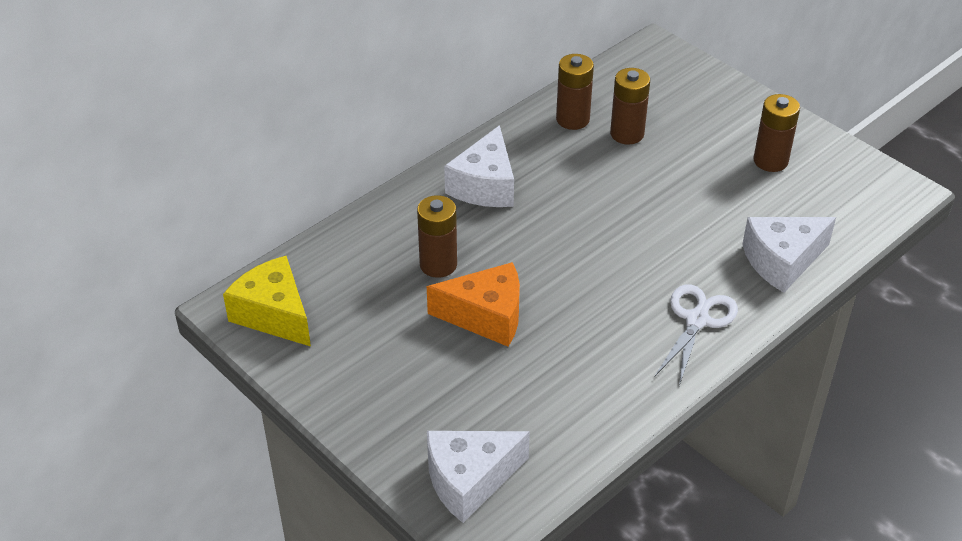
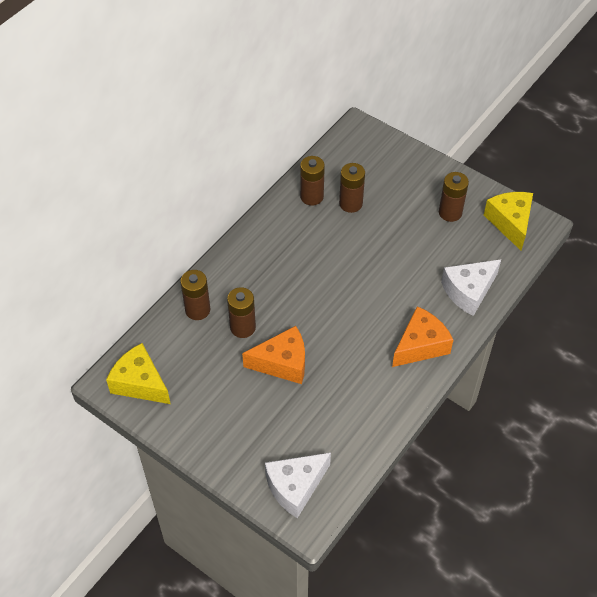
camera: 10 degrees left, 10 degrees up
(379, 235) = (197, 310): none -> brown battery
(485, 185) = (262, 259): white cheese -> none
(696, 320) = (420, 345): white scissors -> orange cheese
(858, 183) = (510, 223): none -> yellow cheese

